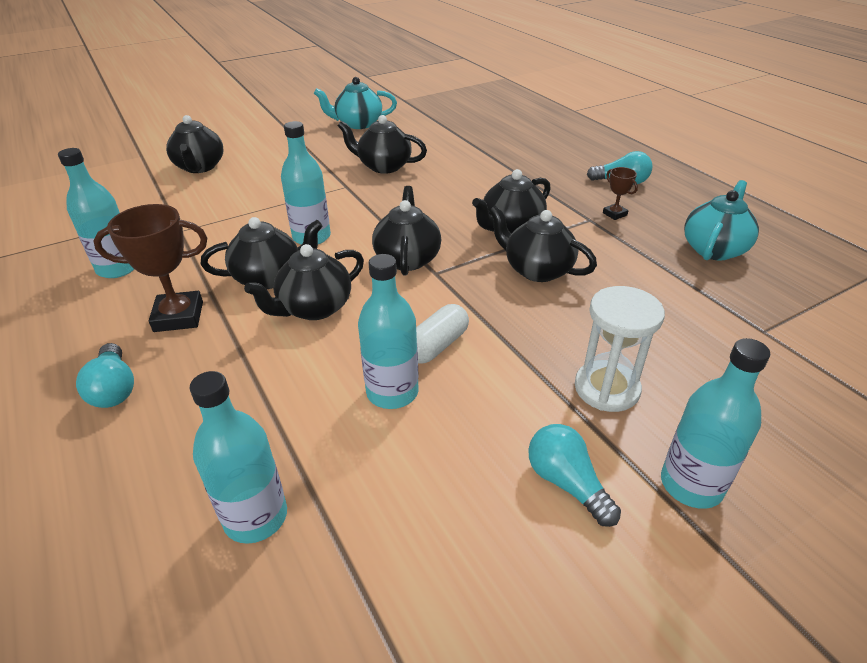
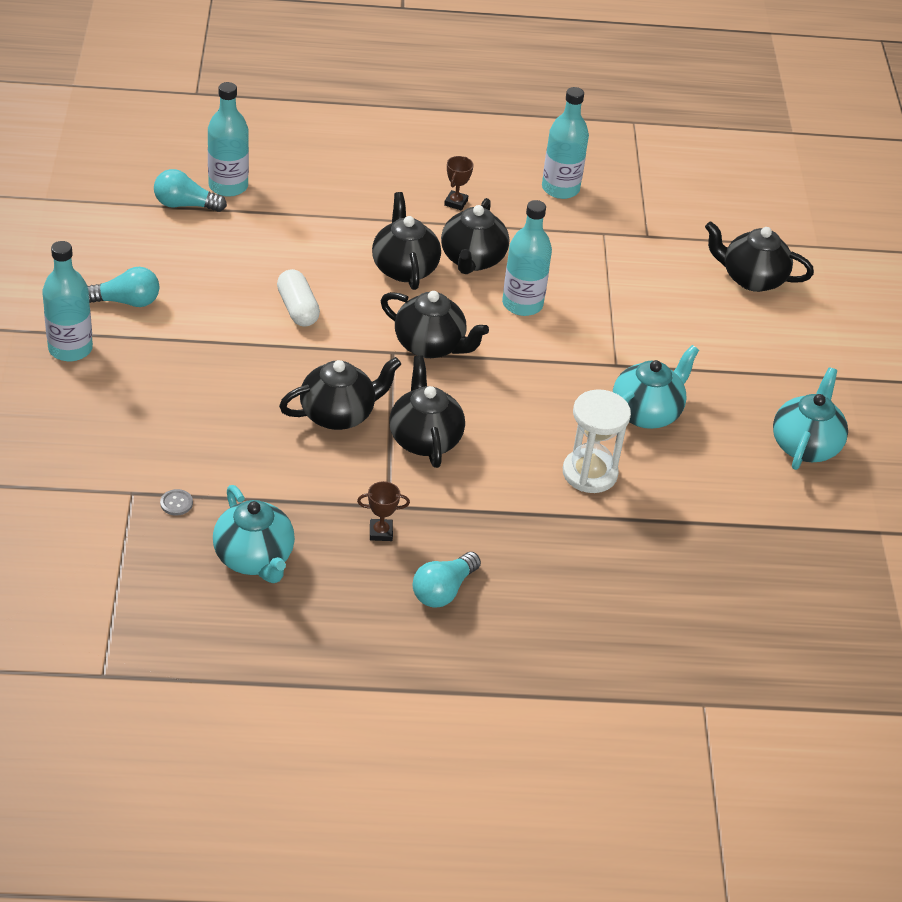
camera: 115 degrees right, 5 degrees up
(114, 389) = (393, 161): turquoise light bulb -> turquoise light bulb (185, 205)
(178, 316) = (456, 203): brown trophy -> brown trophy, size x0.51
(384, 166) = (646, 413): black teapot -> turquoise teapot
(392, 392) = (271, 268): turquoise bottle -> none
(606, 388) = (172, 364): white hourglass -> white hourglass (589, 473)
(734, 303) = (176, 503): none -> grey button

